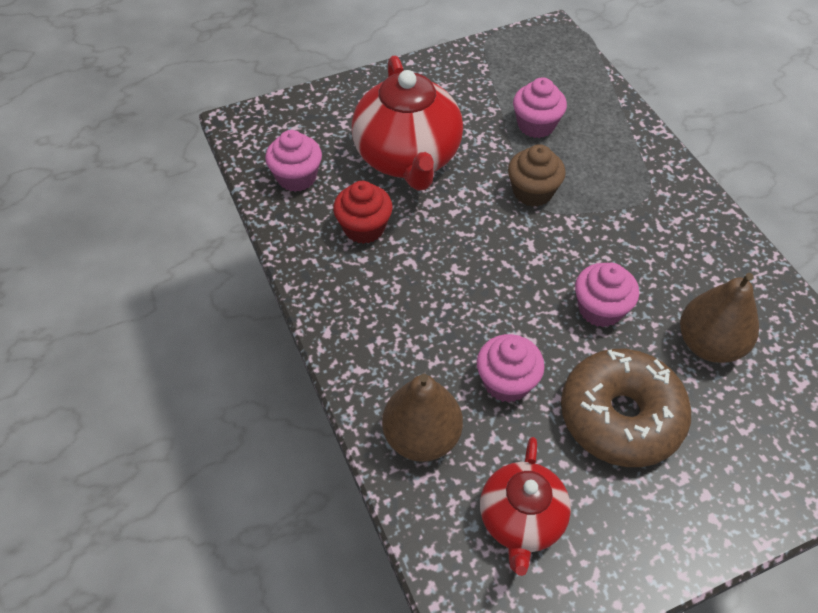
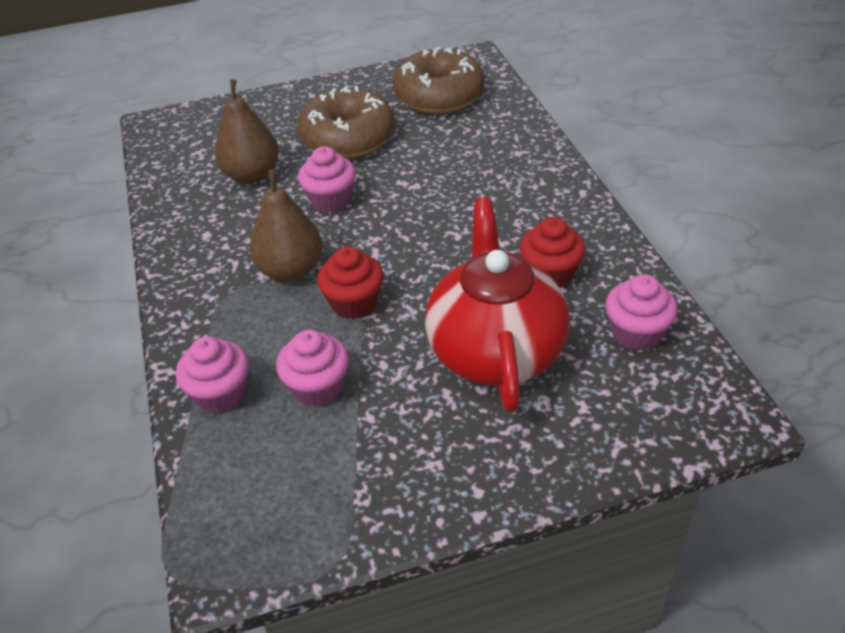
camera: 170 degrees left, 10 degrees down
(421, 437) = (502, 131): brown pear -> brown pear (291, 270)
(506, 382) = (429, 158): pink cupcake -> pink cupcake (221, 394)
(521, 520) = (439, 95): red teapot -> brown donut
(532, 192) = (354, 303): brown cupcake -> red cupcake

